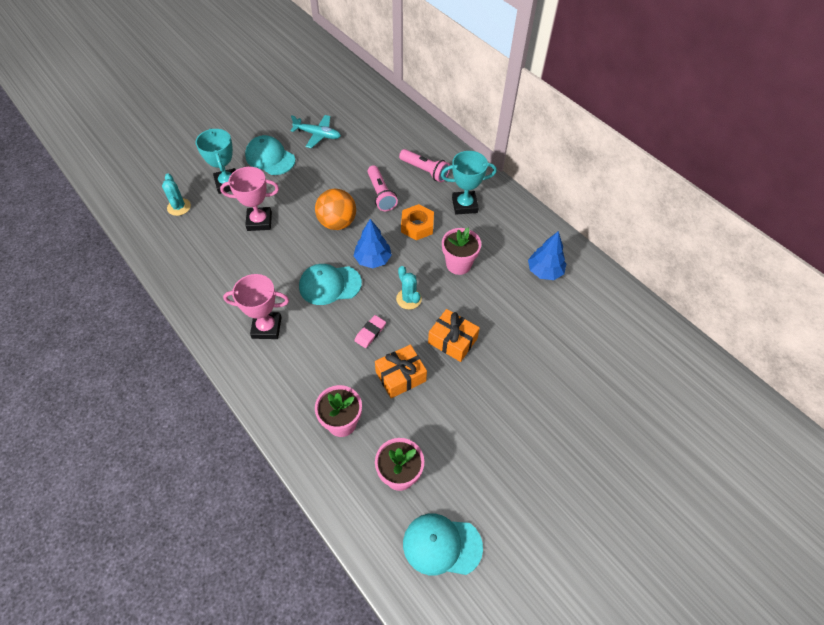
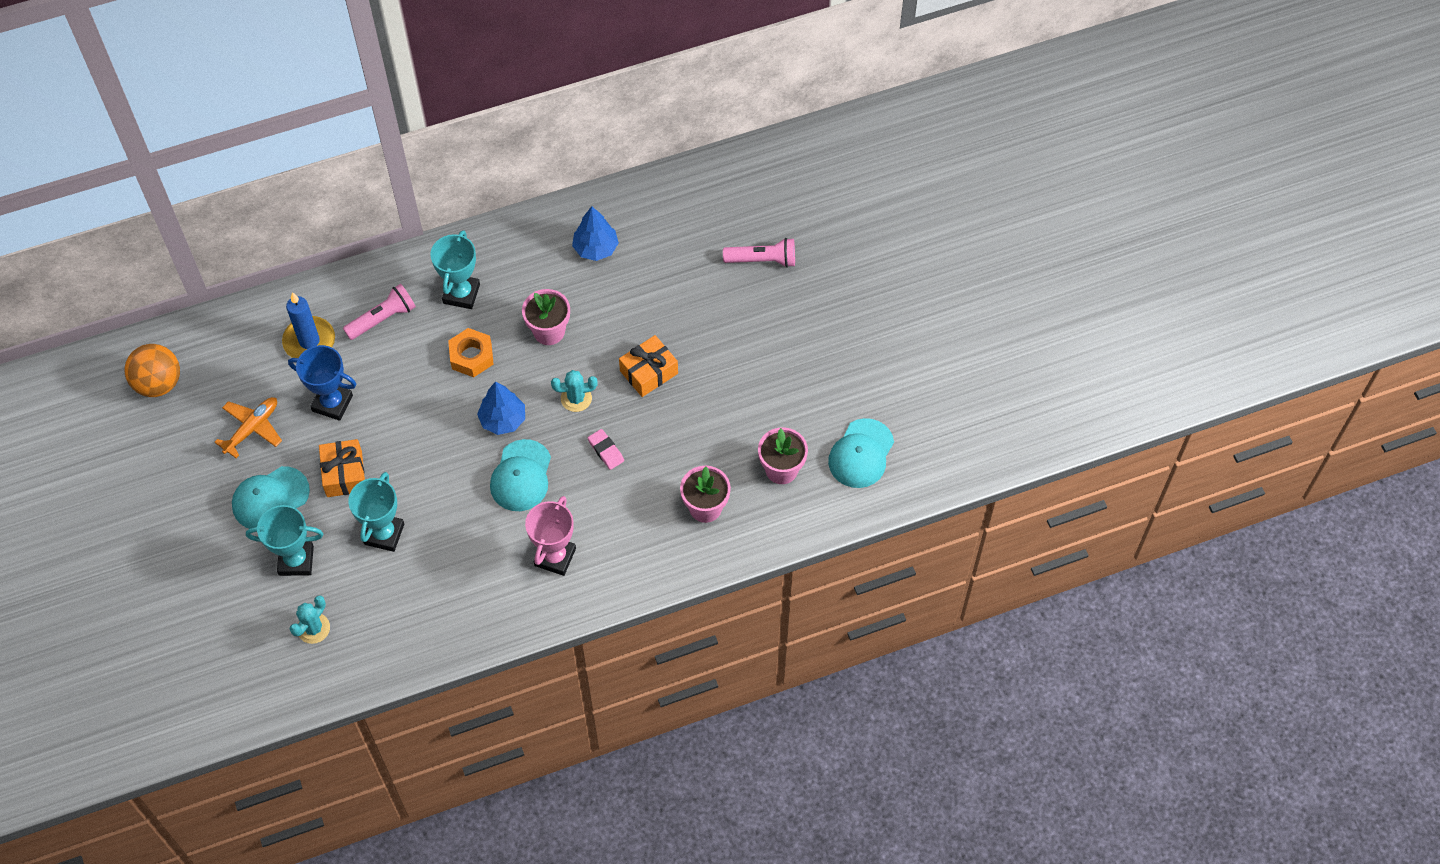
camera: 70 degrees left, 5 degrees up
(179, 207) = (313, 628): turquoise cactus -> turquoise cactus turned 60 degrees counterclockwise
(259, 221) = (384, 534): pink trophy -> turquoise trophy
(318, 135) = (252, 428): turquoise plane -> orange plane
(337, 223) = (427, 444): orange ball -> orange ball (158, 383)
(350, 166) = (332, 403): none -> blue trophy
(381, 194) = (400, 381): pink flashlight -> pink flashlight (762, 260)
(391, 141) = (309, 341): none -> blue candle
(400, 376) = (672, 436): orange gift -> orange gift (344, 474)

